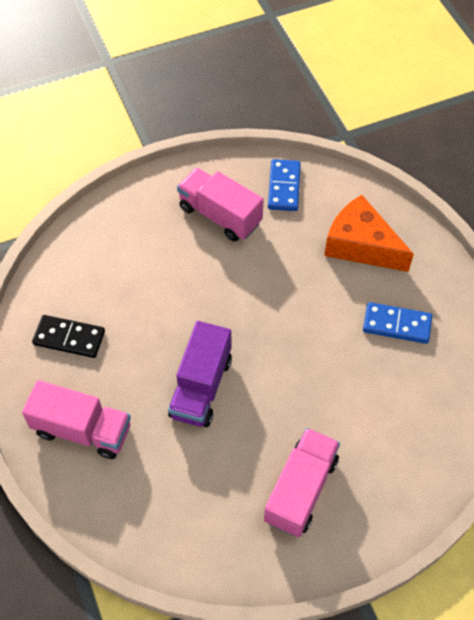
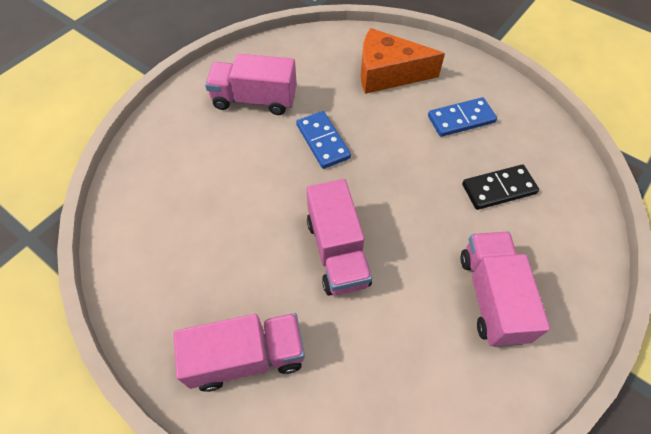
camera: 30 degrees left, 0 degrees up
(69, 338) = (176, 271): black domino -> black domino (498, 189)
(201, 387) = (337, 251): purple truck -> pink truck
(284, 187) = (294, 57): blue domino -> blue domino (323, 141)

